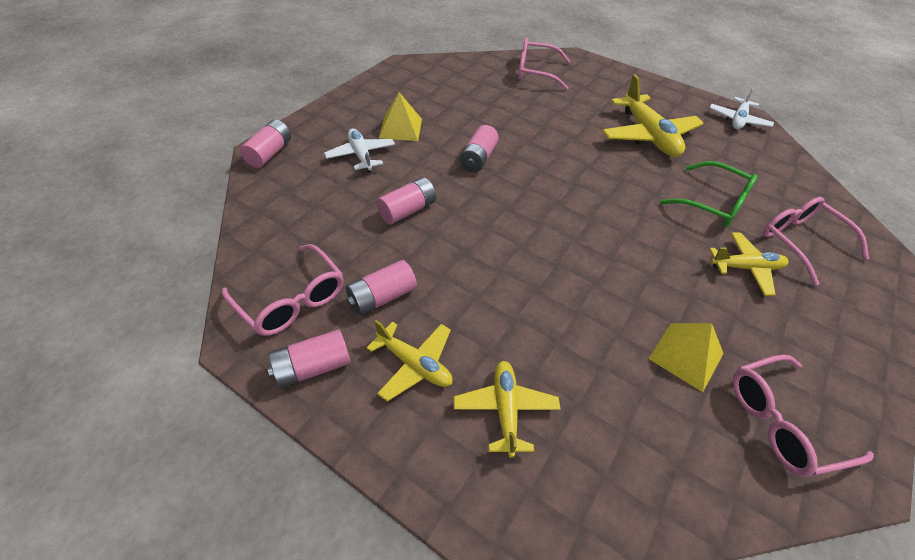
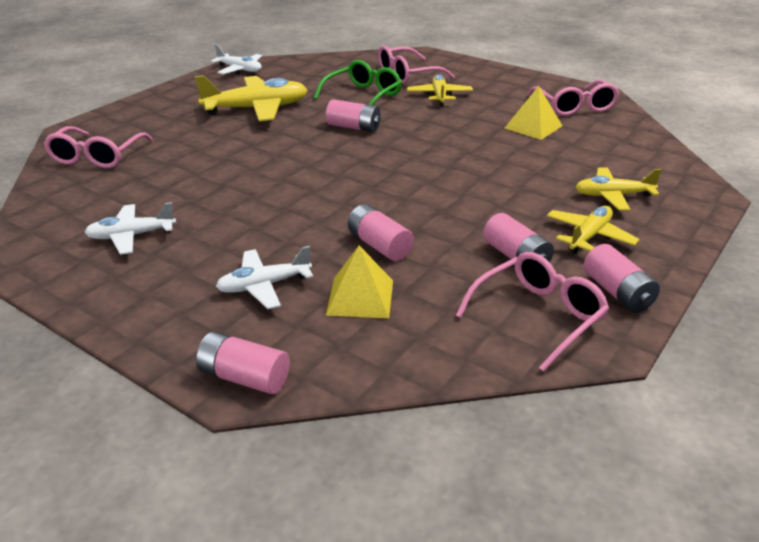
camera: 85 degrees left, 15 degrees down
(400, 128) = (203, 256): yellow pyramid -> yellow pyramid (360, 297)
(427, 98) = (131, 236): none -> white plane
(478, 158) = (283, 200): pink battery -> pink battery (353, 127)

